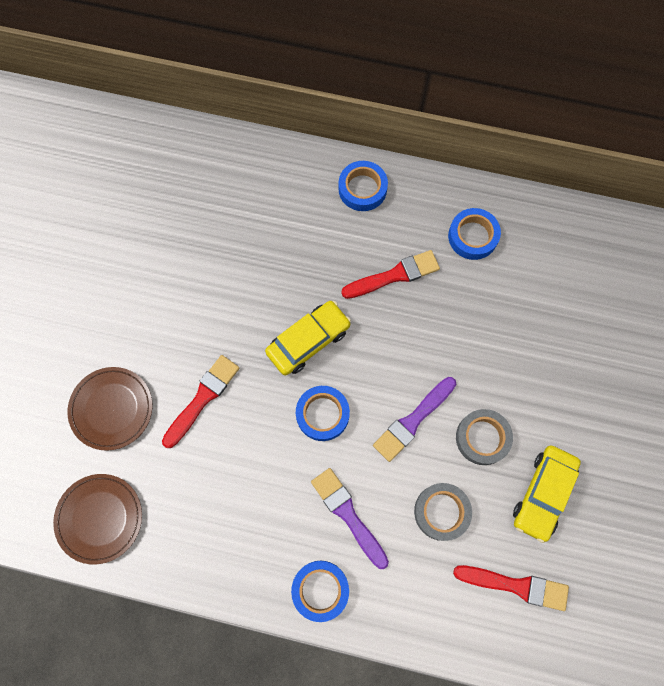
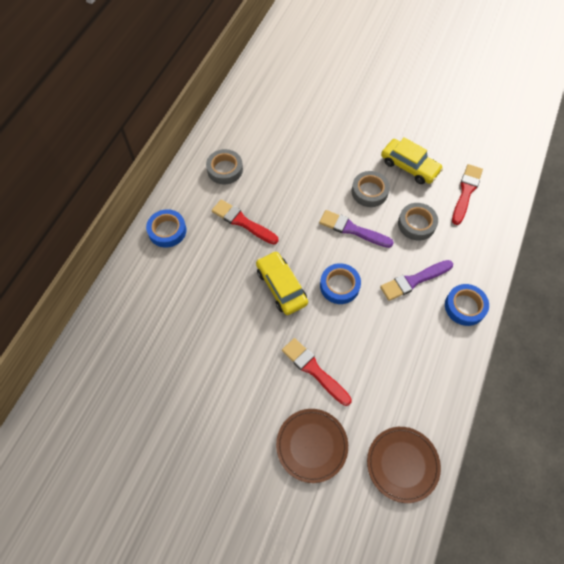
camera: 80 degrees left, 10 degrees down
(394, 275) = (242, 222): red brush -> red brush turned 45 degrees counterclockwise
(413, 421) = (352, 229): purple brush -> purple brush turned 150 degrees clockwise
(473, 236) = (225, 169): blue tape -> grey tape

